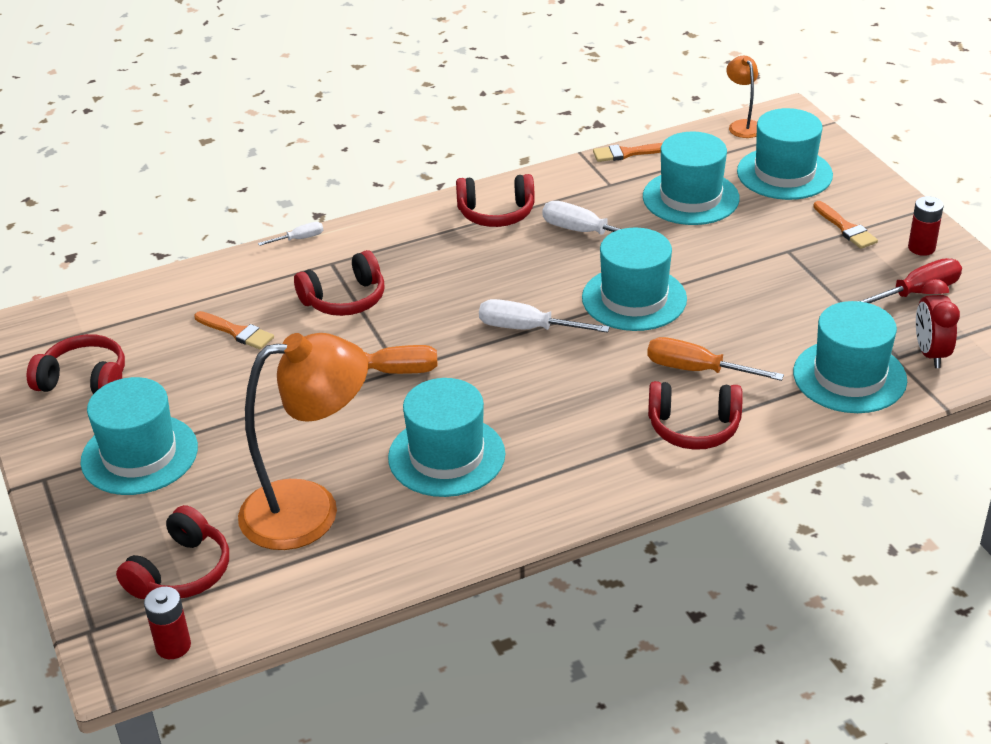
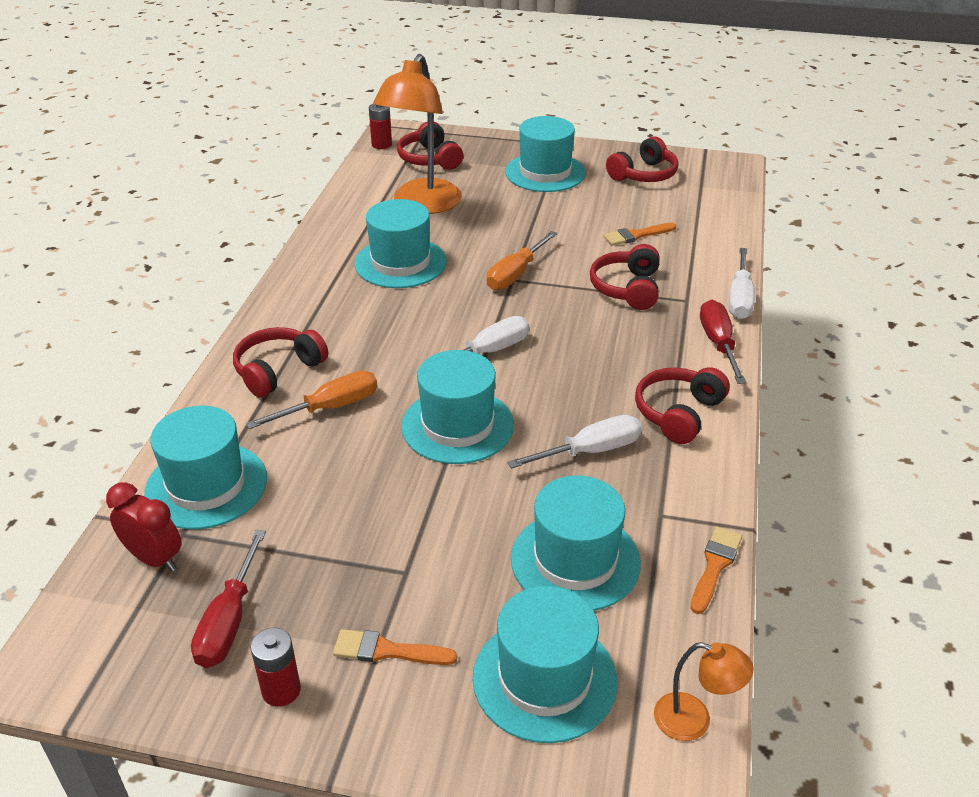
camera: 125 degrees right, 0 degrees up
(299, 239) = (740, 298): white screwdriver -> white screwdriver, size x1.81
(383, 226) = (718, 344): none -> red screwdriver

